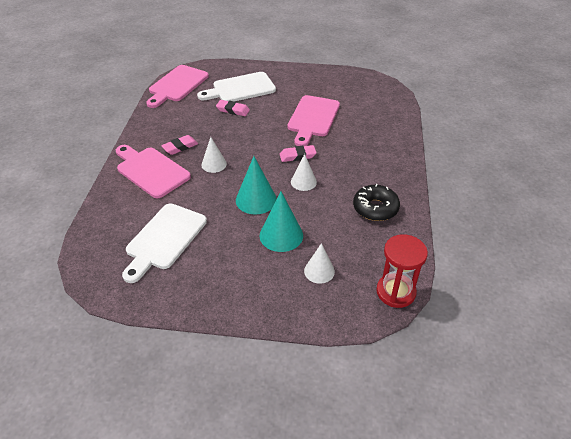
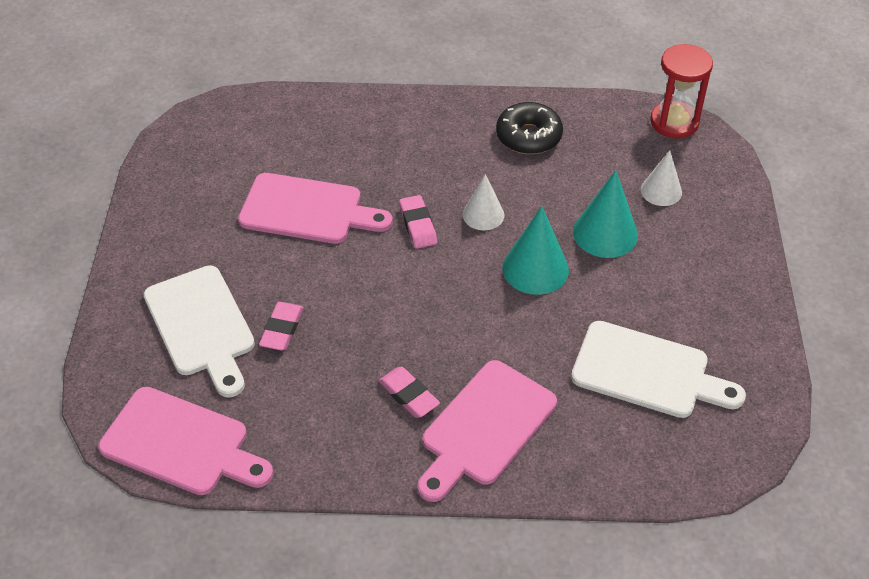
camera: 95 degrees left, 5 degrees up
(214, 164) = (454, 335): white cone -> none

